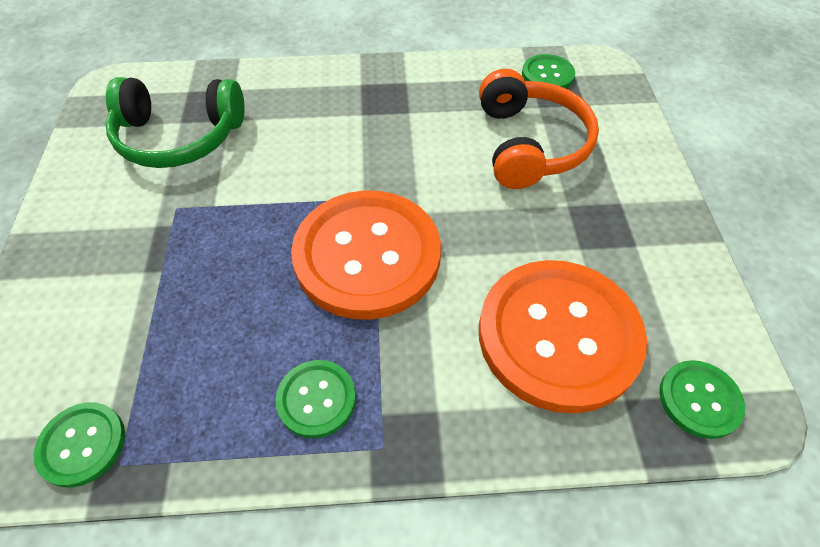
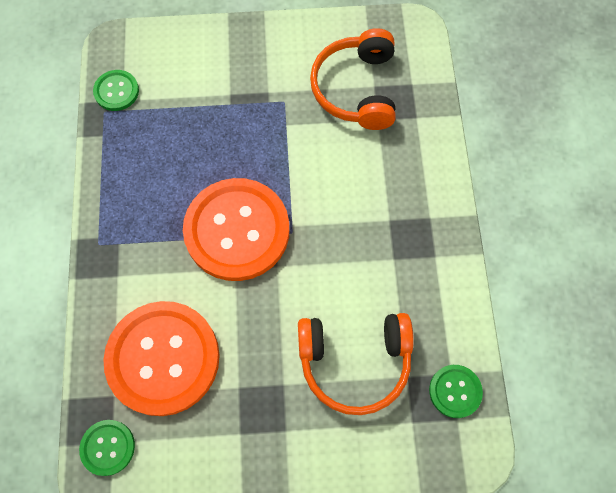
camera: 90 degrees right, 15 degrees up
(179, 137) = (356, 89): green headphones -> orange headphones
(316, 399) = (131, 206): green button -> none

